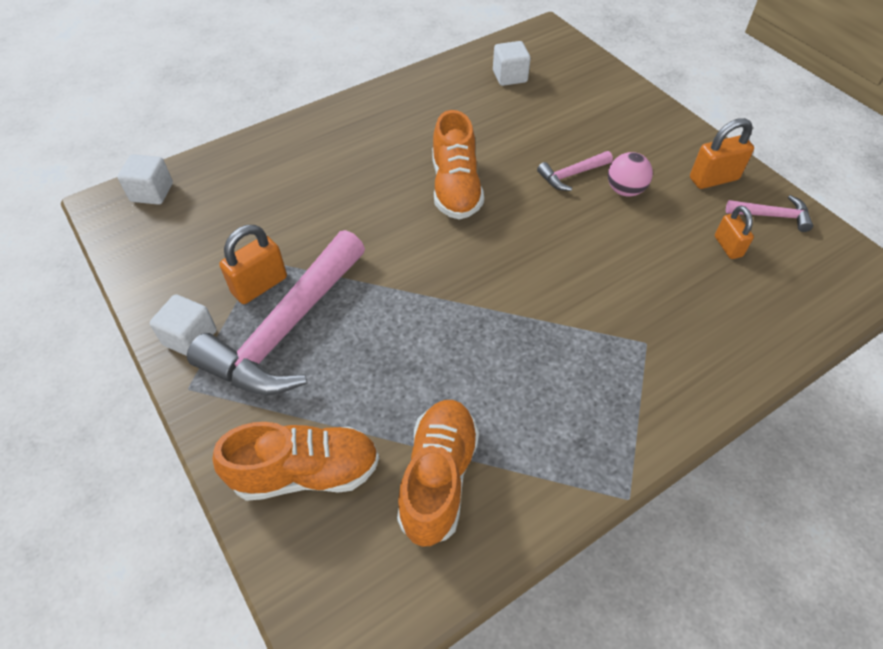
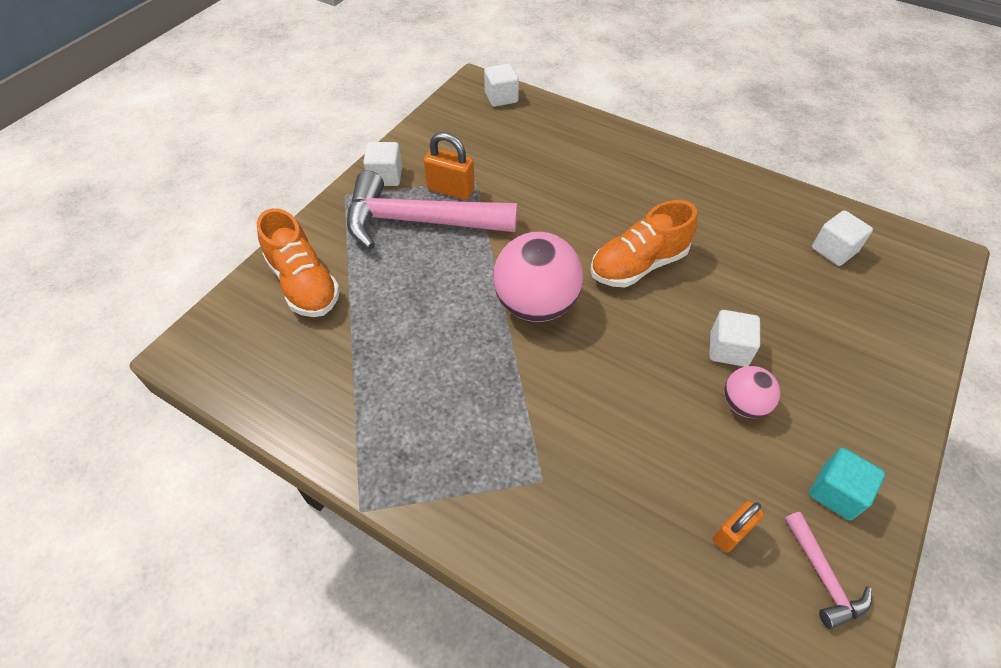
camera: 65 degrees right, 0 degrees up
(438, 478) = (328, 364): orange shoe -> none
(458, 275) = (535, 304): none -> pink ball
(571, 175) = (728, 349): pink hammer -> white cube
(713, 179) = (836, 492): orange padlock -> turquoise cube

